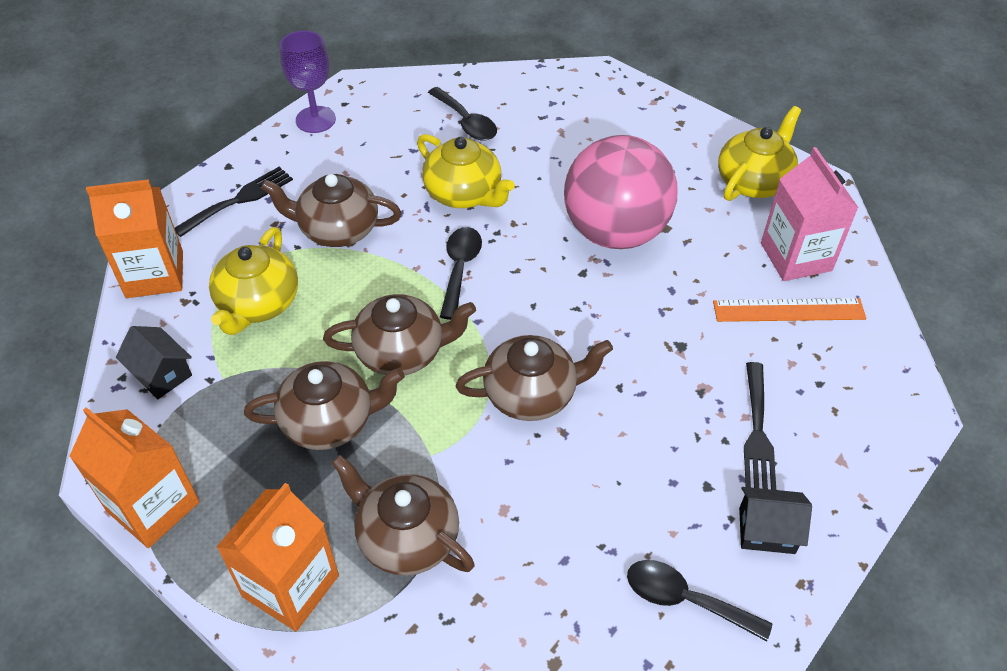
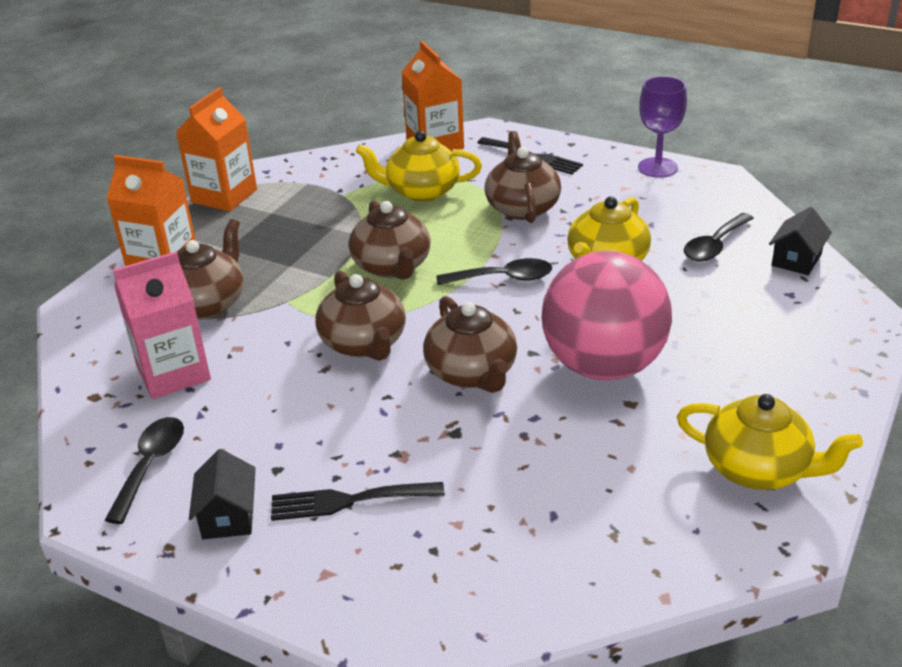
camera: 80 degrees right, 15 degrees down
(161, 374) = (339, 170): black house -> black house (796, 260)
(330, 421) = (311, 248): brown teapot -> brown teapot (472, 373)
(788, 310) = (540, 516): orange ruler -> none
(796, 257) = (636, 517): pink carton -> pink carton (173, 373)

